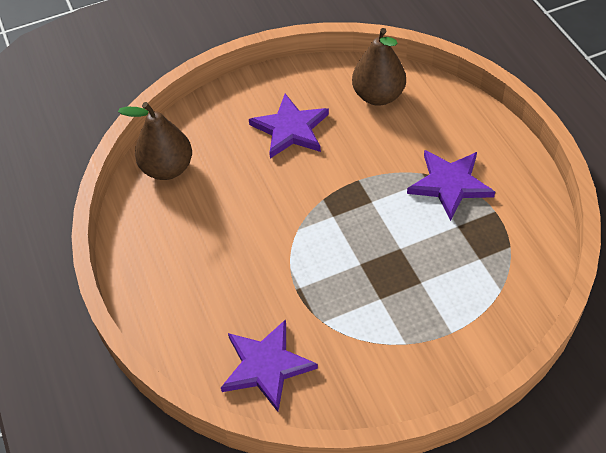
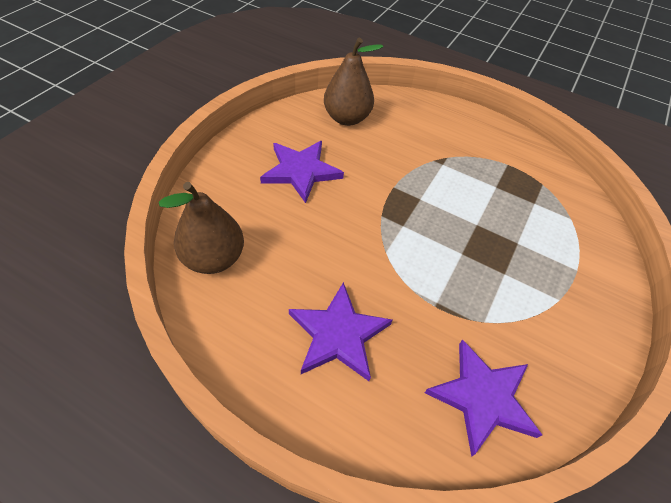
camera: 45 degrees left, 0 degrees up
(450, 184) = (460, 159): purple star -> purple star (338, 334)

